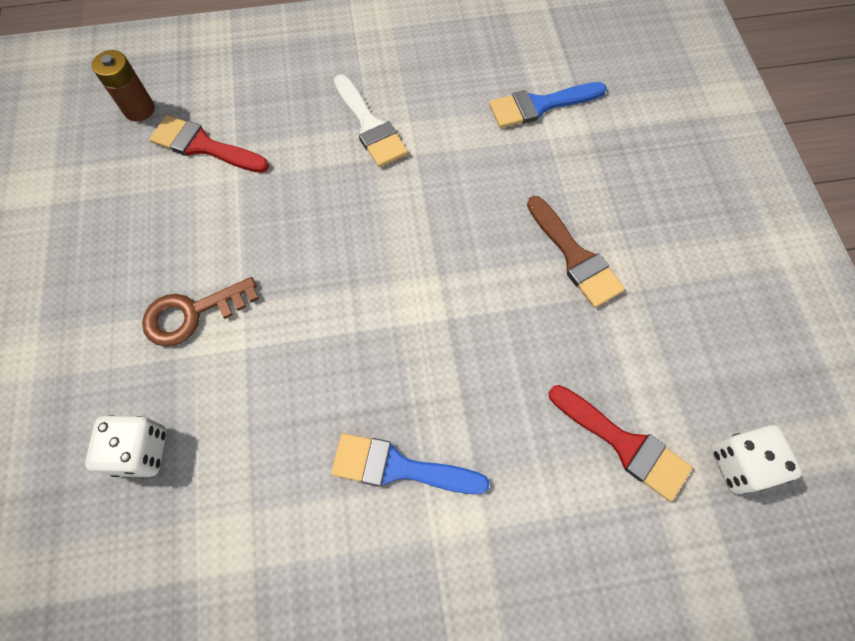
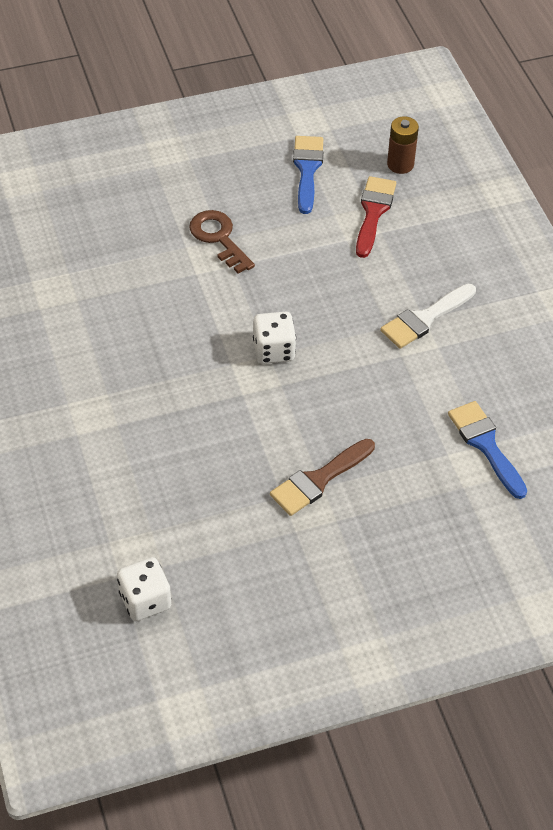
camera: 80 degrees right, 15 degrees down
(140, 451) = (111, 234): white dice -> white dice (274, 350)
(398, 467) = (116, 377): blue brush -> blue brush (307, 169)
(624, 444) = (151, 519): red brush -> none

